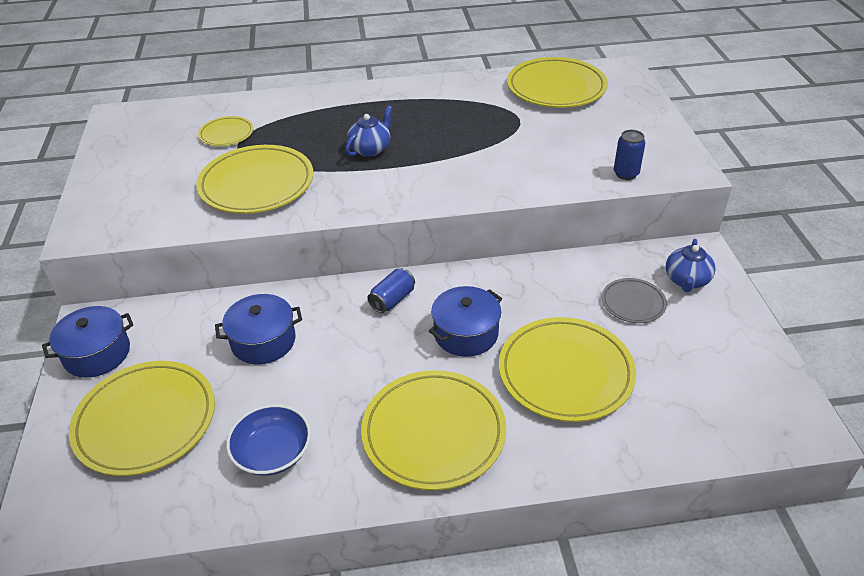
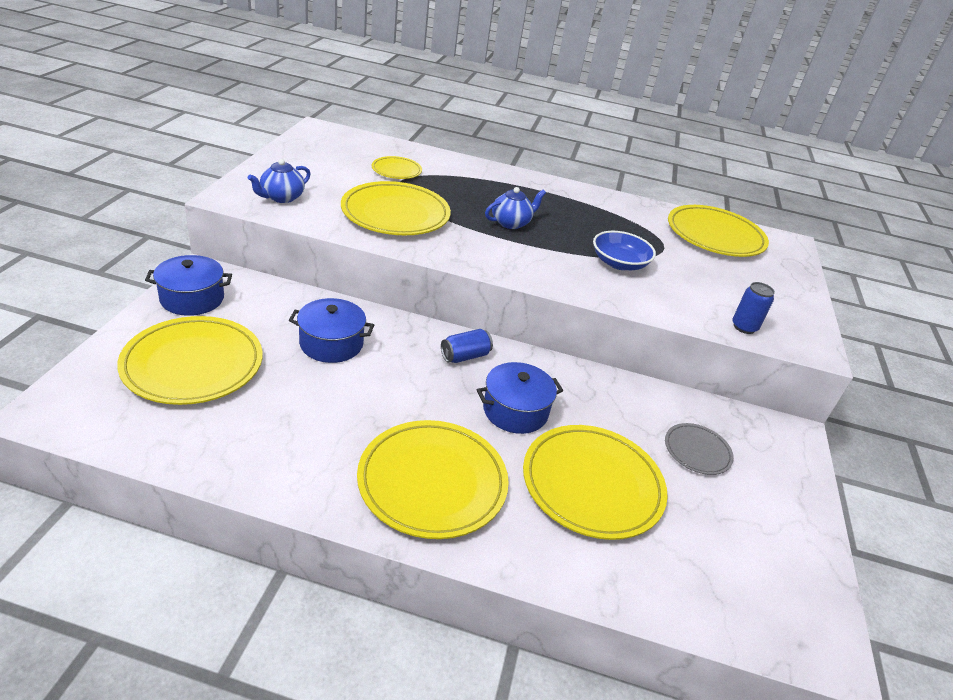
camera: 15 degrees right, 5 degrees down
(272, 452) = (279, 435): blue bowl -> blue bowl (619, 263)
(686, 280) = (765, 453): blue teapot -> blue teapot (281, 197)

